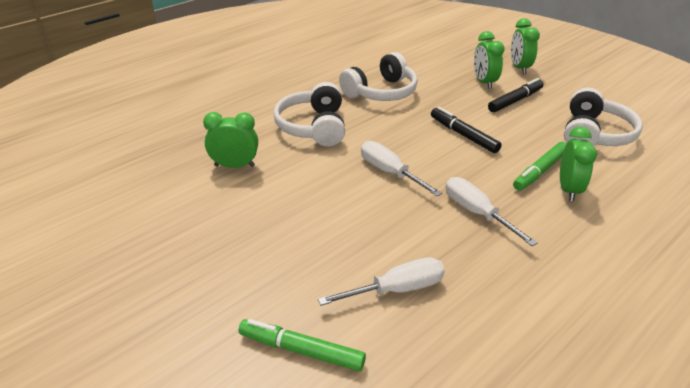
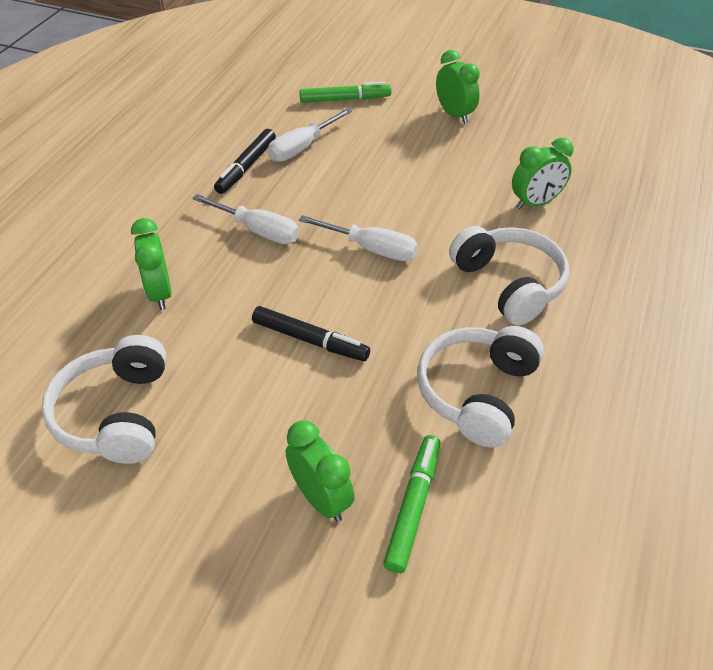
camera: 155 degrees right, 10 degrees up
(515, 100) = (252, 459): black marker -> black marker (246, 167)
(519, 68) = (263, 594): green clock -> green clock (454, 115)
(540, 171) = (196, 310): green marker -> green marker (413, 506)

